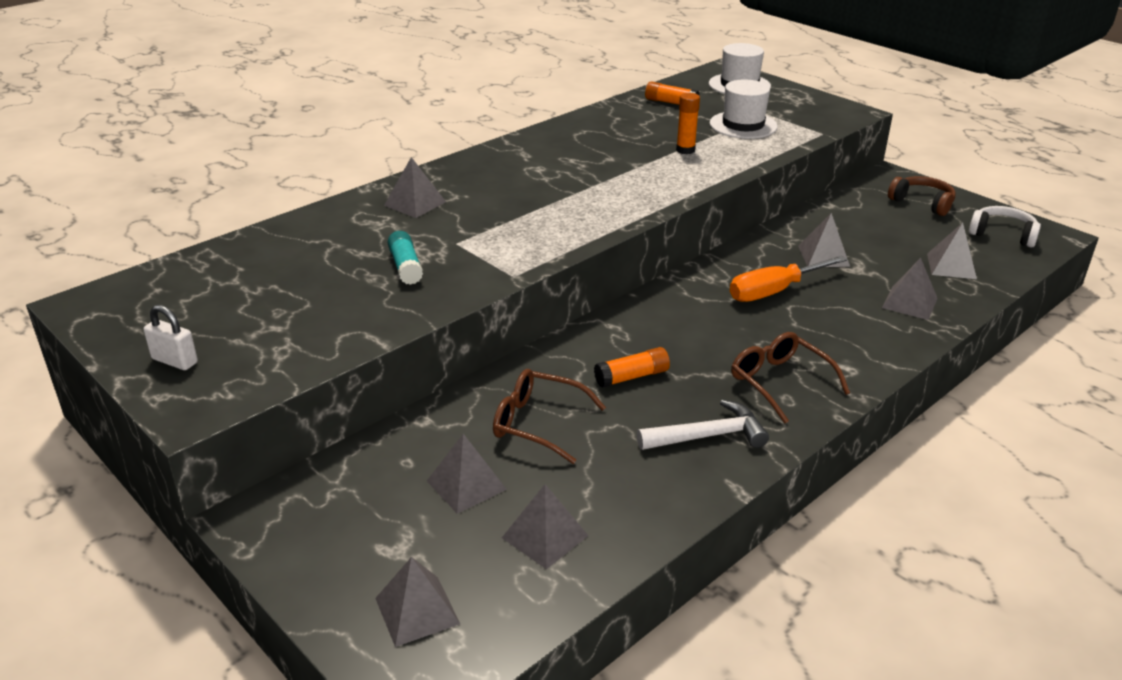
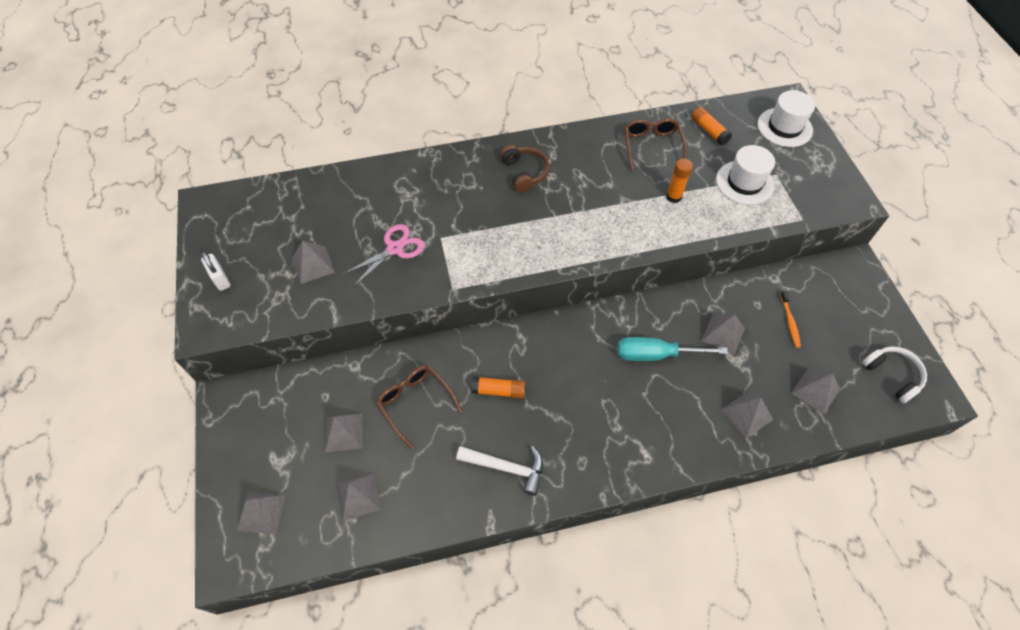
camera: 30 degrees right, 25 degrees up
(406, 267) = (394, 249): turquoise glue stick -> pink scissors
(415, 203) = (443, 182): grey pyramid -> grey pyramid (313, 265)
(773, 291) = (655, 354): orange screwdriver -> turquoise screwdriver
(780, 382) = (589, 445): brown glasses -> brown glasses (652, 146)
(875, 228) = (790, 322): none -> orange toothbrush
(922, 203) = (855, 309): brown headphones -> brown headphones (524, 173)

